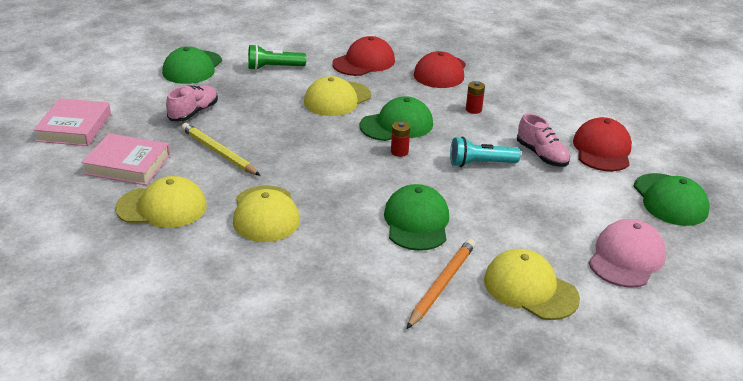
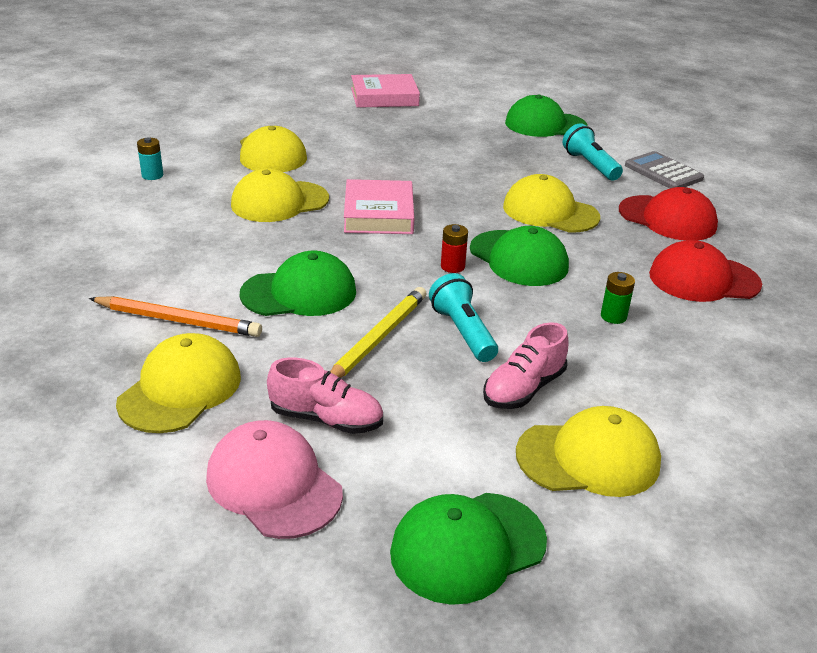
camera: 75 degrees right, 0 degrees up
(128, 164) = (335, 128): pink book -> pink book (379, 214)
(169, 286) = (152, 175): none -> turquoise battery
(194, 112) = (451, 140): pink shoe -> pink shoe (326, 419)
(218, 152) = (382, 163): yellow pencil -> yellow pencil (378, 338)
(274, 68) = (590, 165): green flashlight -> turquoise flashlight
(299, 46) = (663, 172): none -> grey calculator
(473, 109) = (613, 316): red battery -> green battery
(602, 149) = (588, 458): red cap -> yellow cap
(626, 258) = (273, 484): pink cap -> pink cap turned 150 degrees counterclockwise

